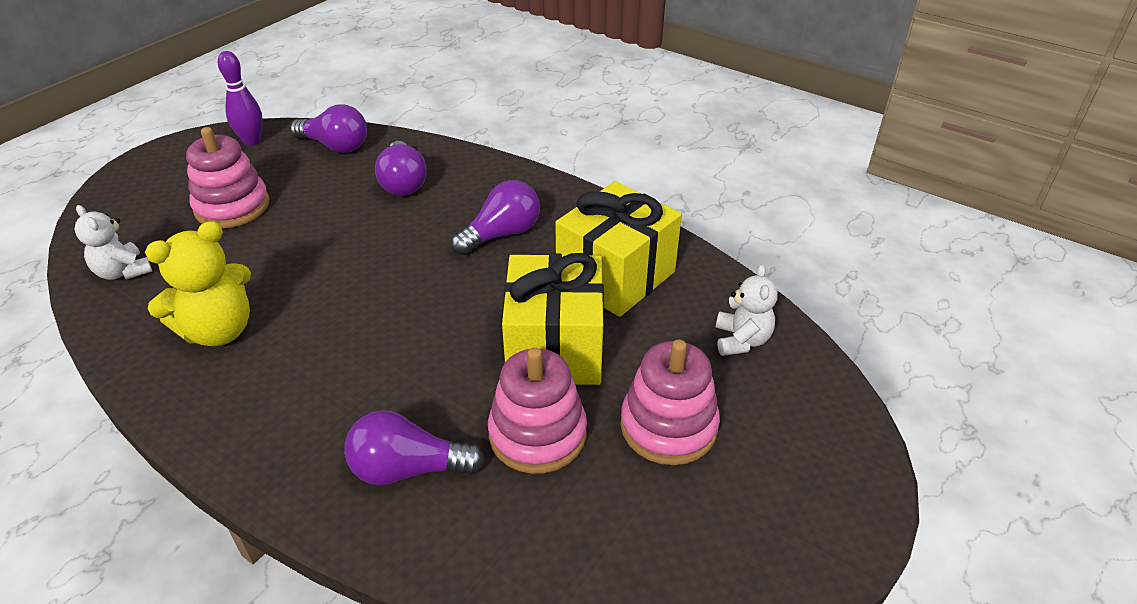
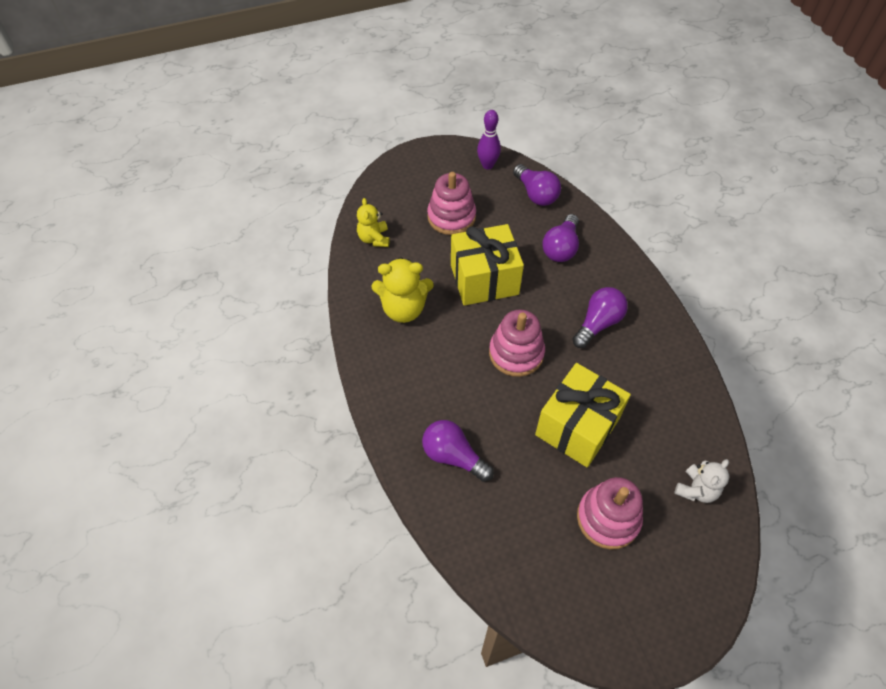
camera: 35 degrees right, 15 degrees up
(123, 272) = (374, 238): white teddy bear -> yellow teddy bear
(502, 234) = (598, 323): purple light bulb -> purple light bulb turned 45 degrees counterclockwise
(537, 434) = (532, 477): pink stacking toy -> pink stacking toy (516, 353)
(616, 276) = (649, 396): yellow gift -> yellow gift (484, 279)

